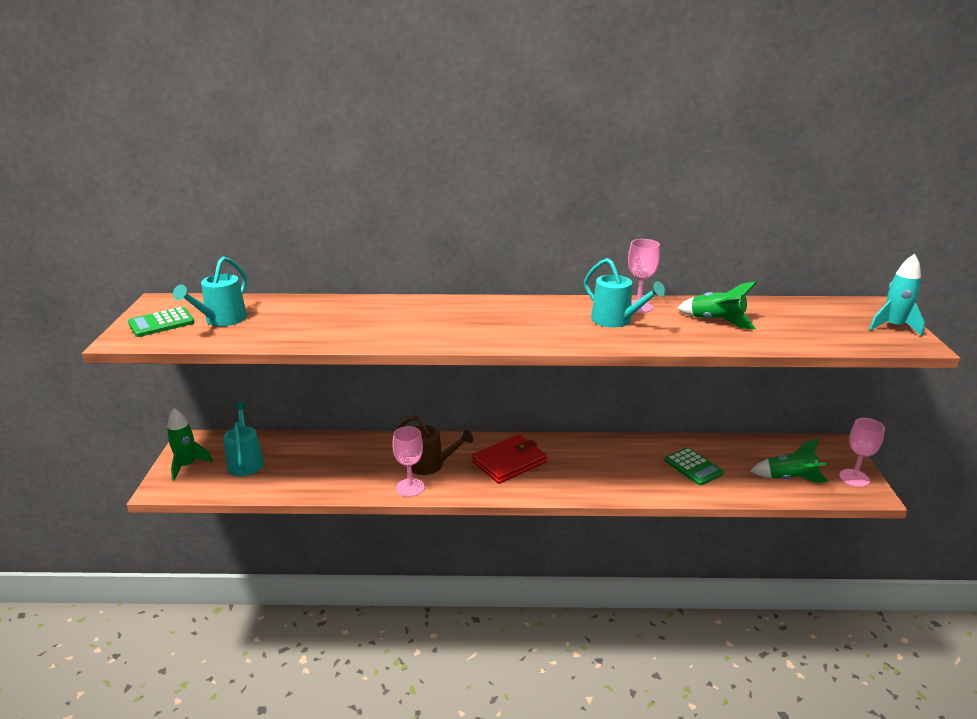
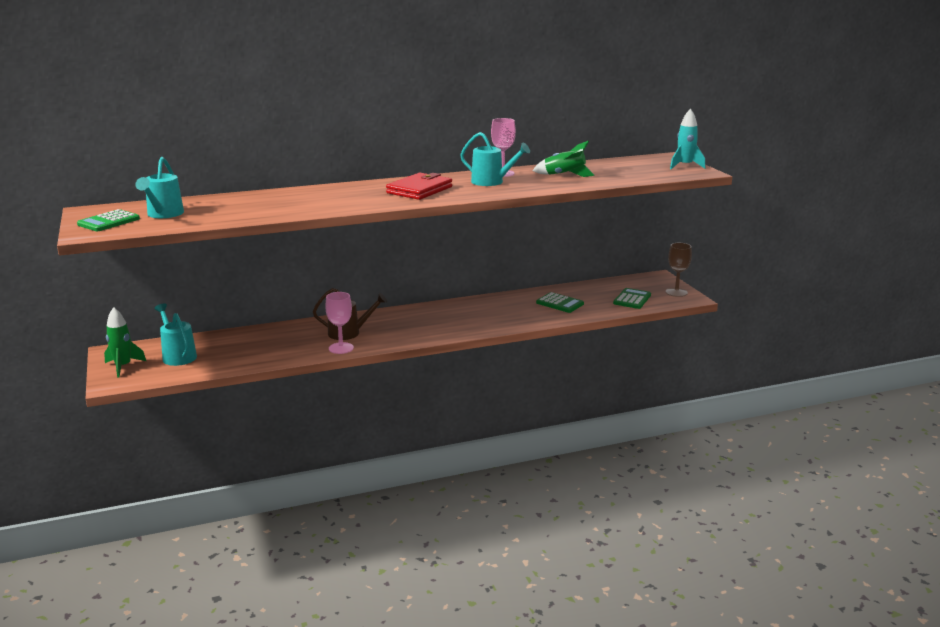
camera: 20 degrees left, 5 degrees down
(509, 462) = (414, 322): red wallet -> red wallet (419, 190)
(789, 478) = (632, 299): green rocket -> green calculator
(854, 478) = (676, 292): pink goblet -> brown goblet

